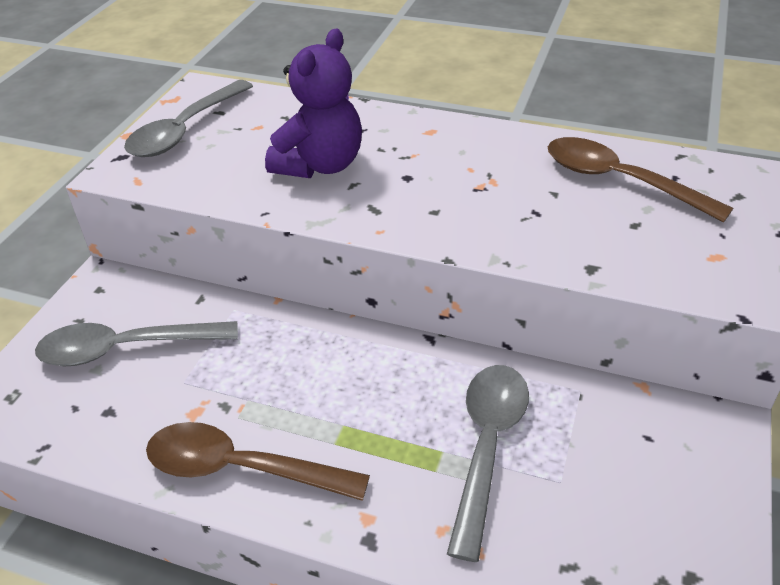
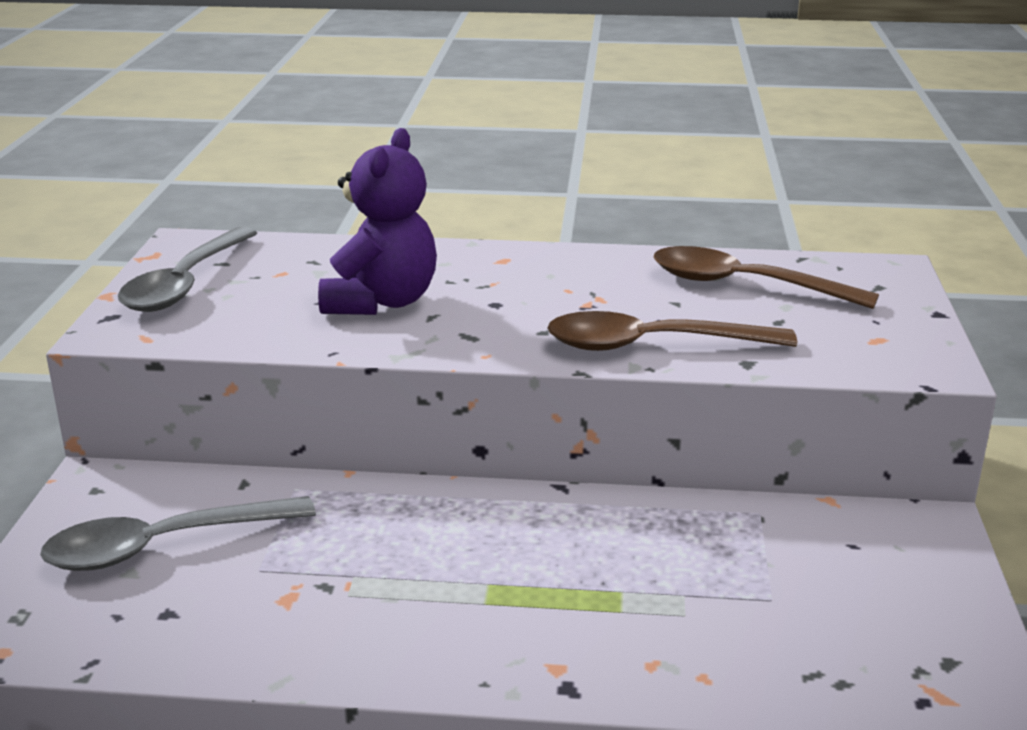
camera: 15 degrees left, 15 degrees down
(240, 468) = (375, 644): brown spoon -> brown spoon (652, 345)
(487, 446) = (673, 578): grey spoon -> none

